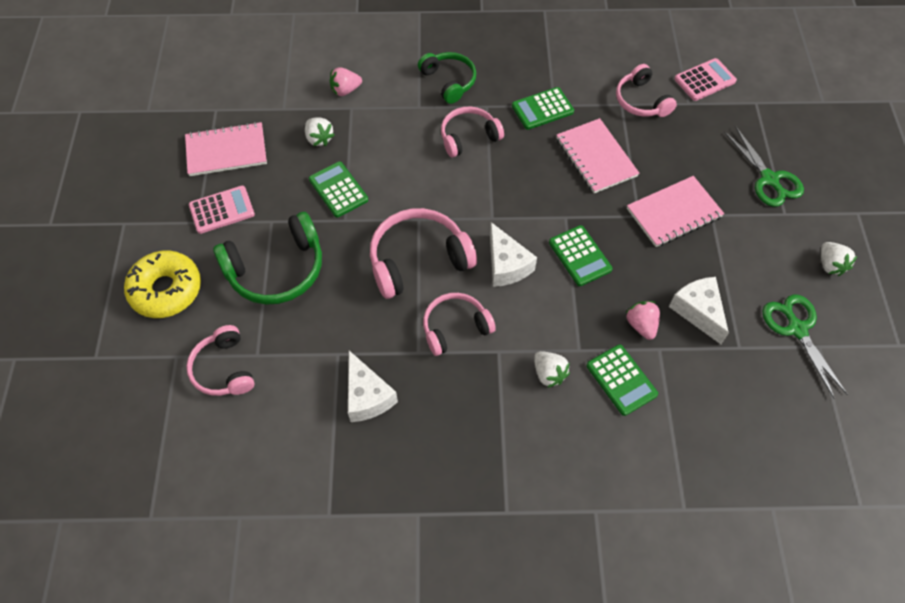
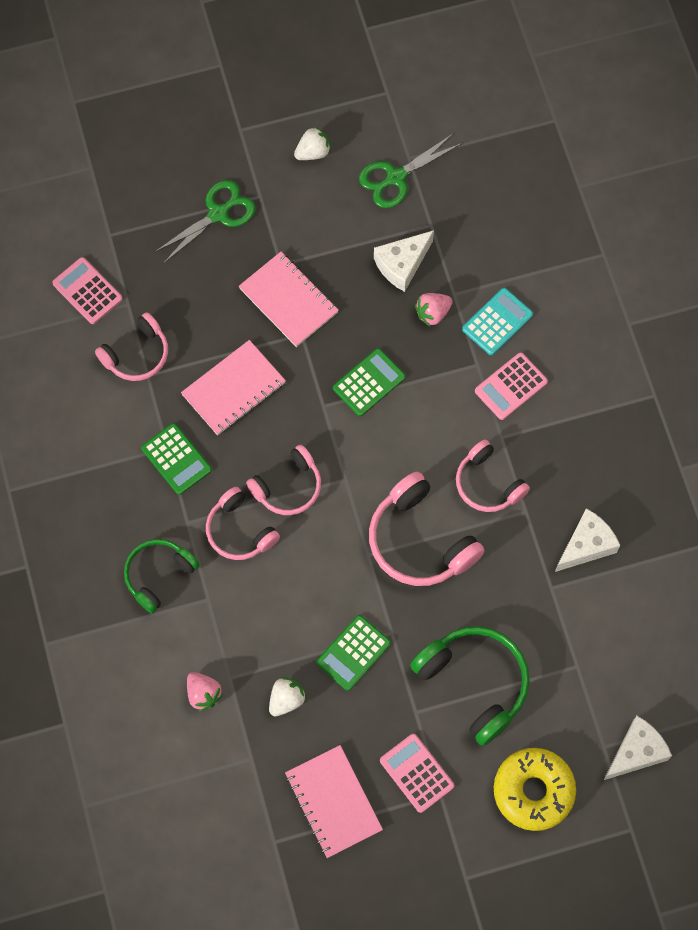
camera: 105 degrees left, 10 degrees up
(223, 369) = (602, 693): pink headphones -> pink headphones (288, 487)
(506, 265) = (400, 451): white cheese -> white cheese (636, 752)
(549, 374) = (511, 386): white strawberry -> pink calculator
(621, 380) = (497, 322): green calculator -> turquoise calculator

